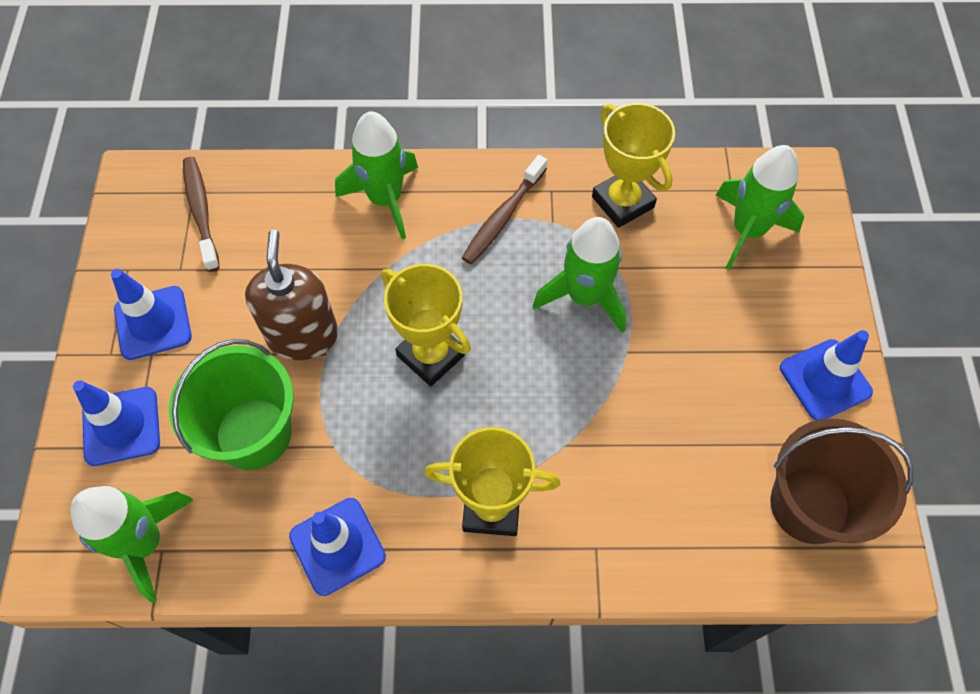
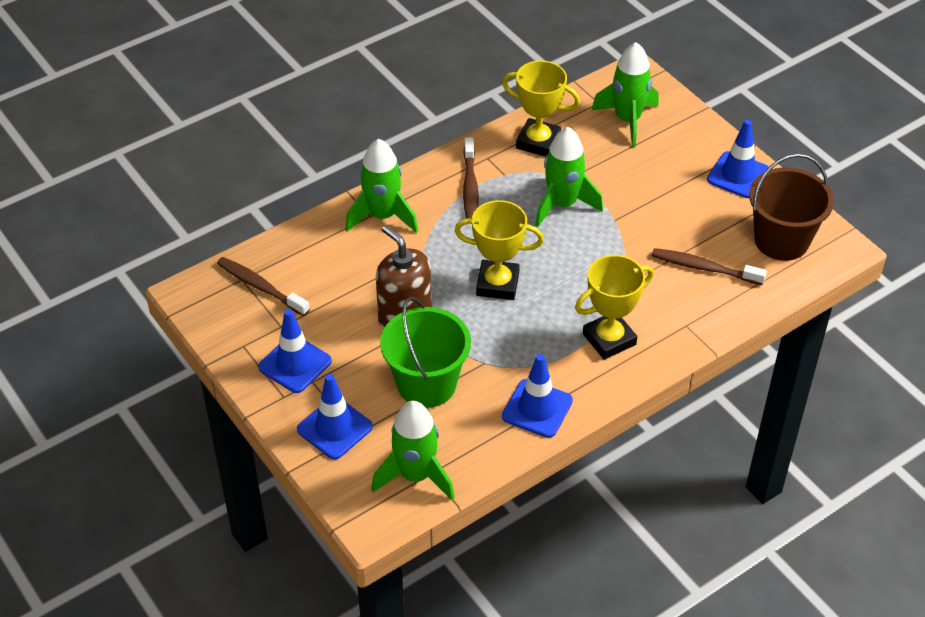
camera: 35 degrees left, 15 degrees down
(681, 483) = (704, 268): none -> brown toothbrush

